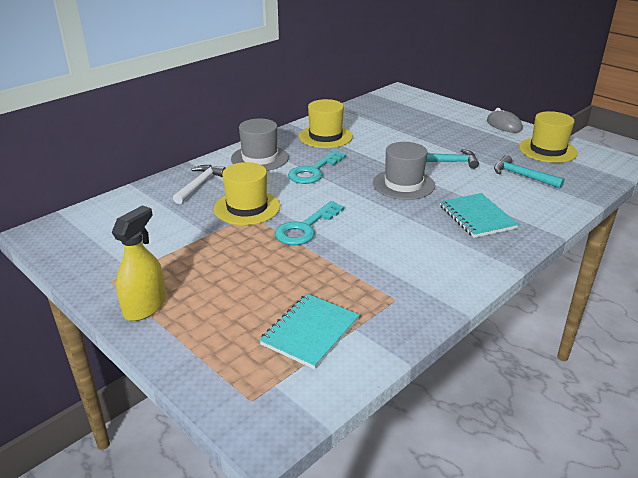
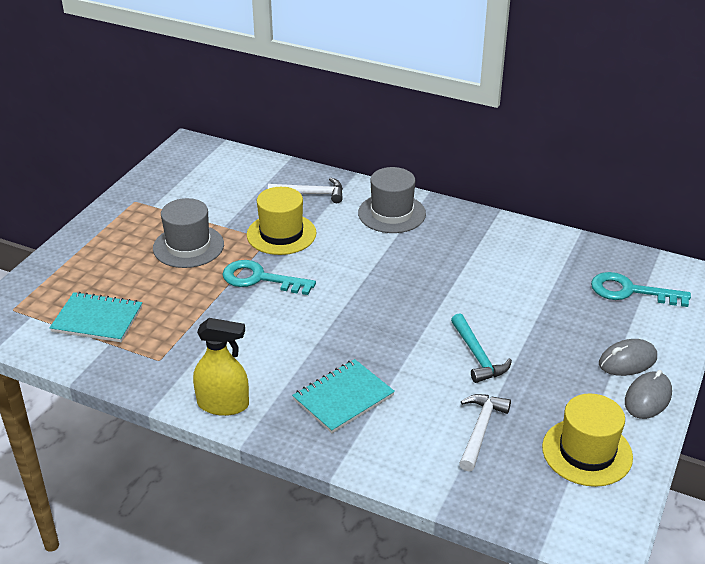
camera: 70 degrees right, 5 degrees up
(145, 307) = (106, 228): yellow spray bottle -> yellow spray bottle (223, 404)
(313, 171) = (384, 256): turquoise key -> turquoise key (630, 291)
(325, 136) = (481, 244): yellow hat -> none
(403, 184) = (392, 328): grey hat -> grey hat (188, 246)
(469, 123) = (627, 361): none -> grey mouse
(522, 176) = (480, 430): turquoise hammer -> white hammer

